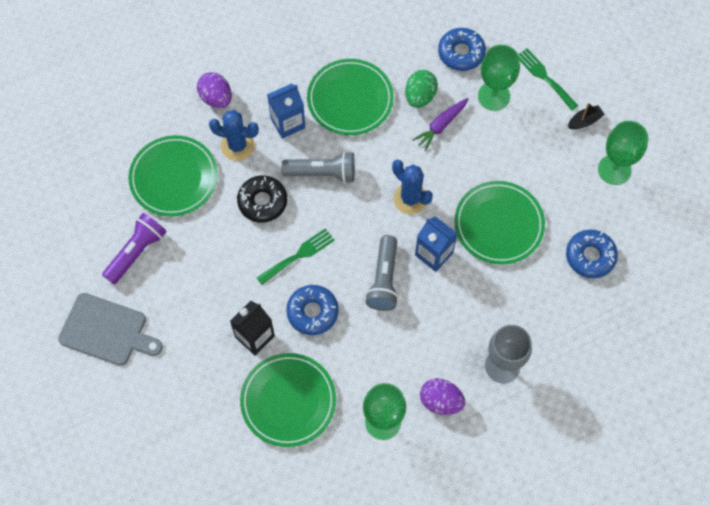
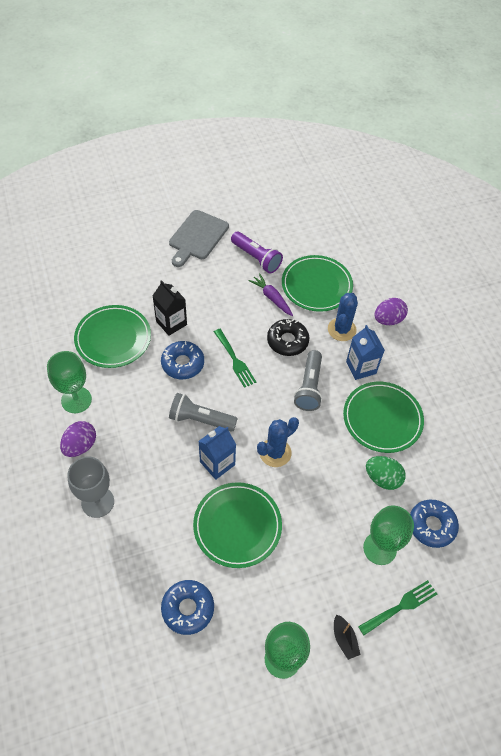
camera: 95 degrees right, 10 degrees down
(441, 126) = (349, 492): purple carrot -> purple carrot (272, 298)

